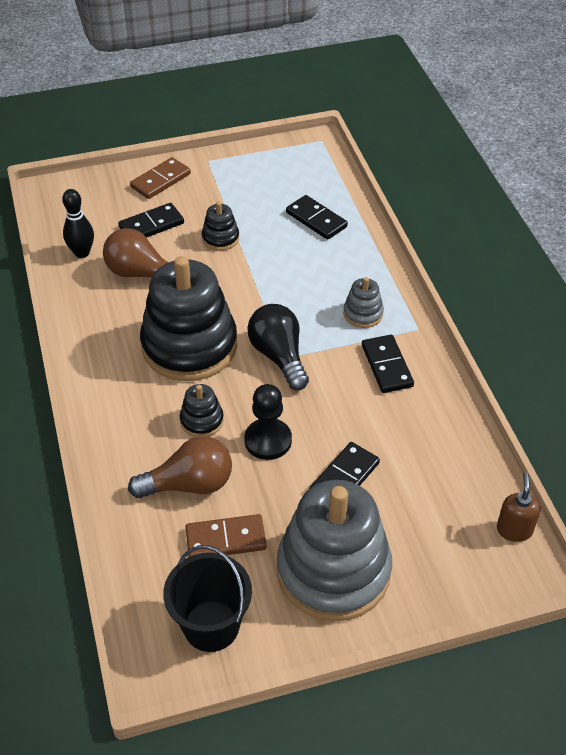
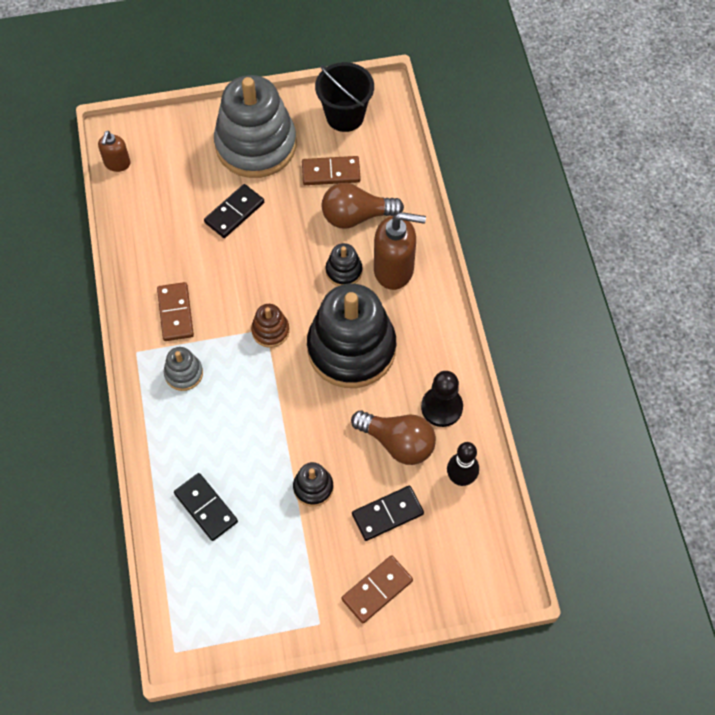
camera: 175 degrees left, 15 degrees up
(142, 426) = (394, 269): none -> brown soap dispenser
(268, 440) = (290, 249): black pawn -> black pawn (441, 407)
(279, 356) = (270, 331): black light bulb -> brown stacking toy
(386, 366) = (175, 313): black domino -> brown domino

